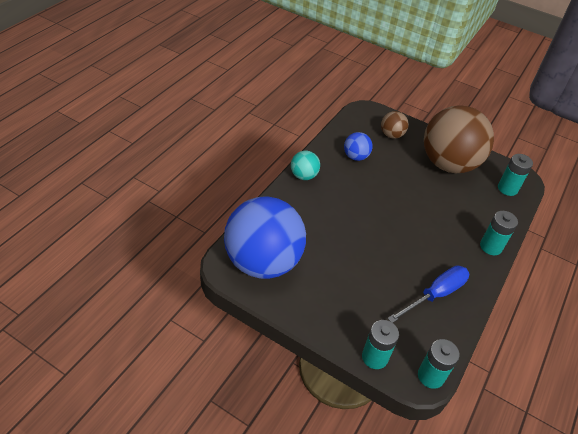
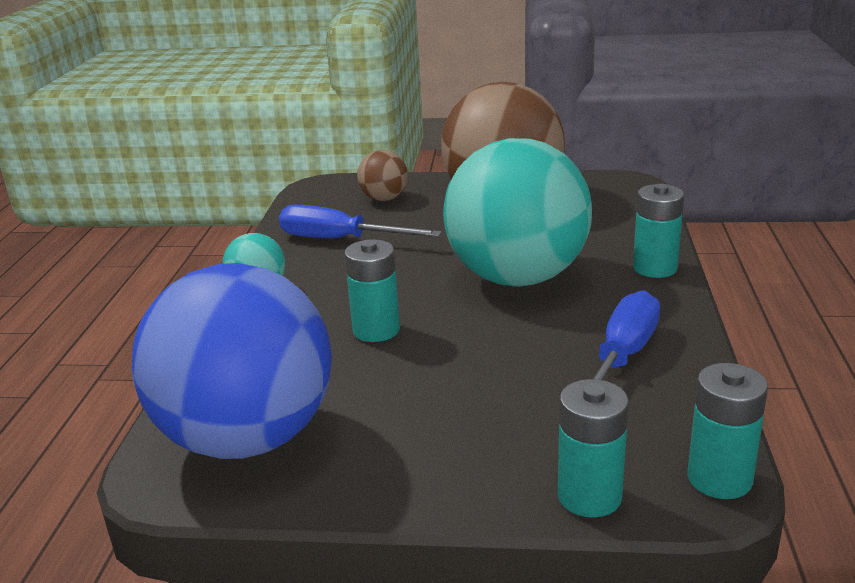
camera: 20 degrees left, 20 degrees down
(355, 157) = (340, 240): blue ball -> blue screwdriver
(422, 222) = (517, 278): none -> turquoise ball
(507, 188) = (617, 199): turquoise battery -> turquoise battery (376, 330)

